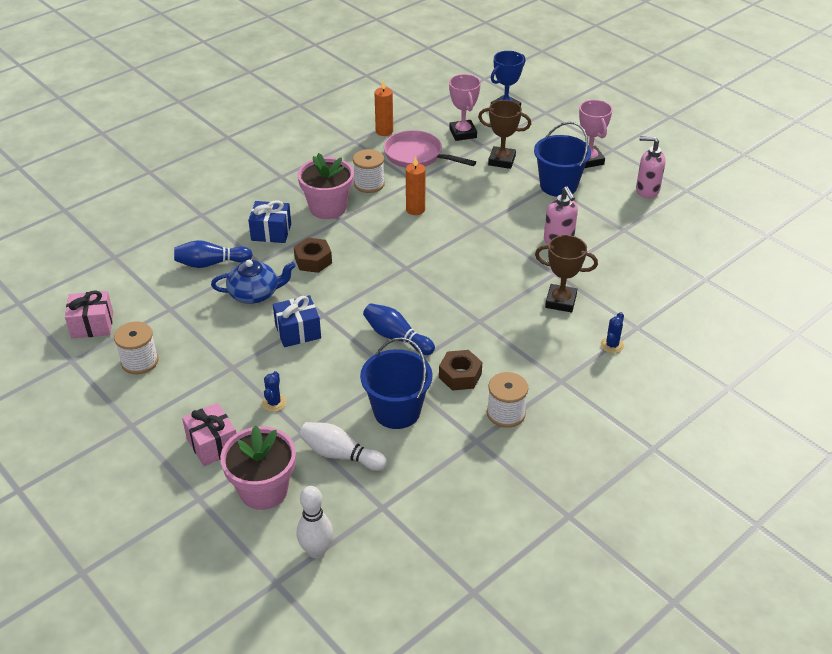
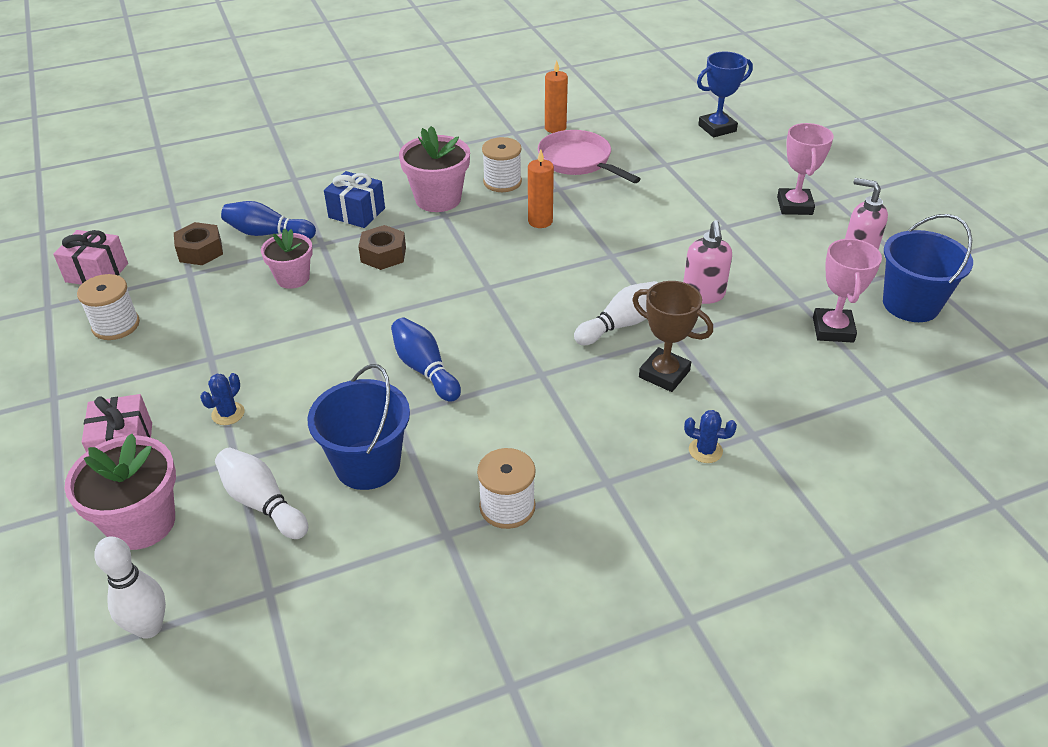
camera: 20 degrees right, 0 degrees up
(255, 294) = (293, 278): blue teapot -> pink flower pot
(298, 331) = (312, 333): blue gift -> none
(460, 375) = (476, 439): brown nut -> brown nut (200, 251)
(463, 133) = (648, 146): pink trophy -> pink trophy (833, 330)
(501, 160) = (680, 186): brown trophy -> none
(514, 274) = (621, 324): none -> white bowling pin
(558, 185) = (738, 228): blue bucket -> blue bucket (910, 304)
(612, 345) = (705, 451): blue cactus -> blue cactus turned 60 degrees clockwise

